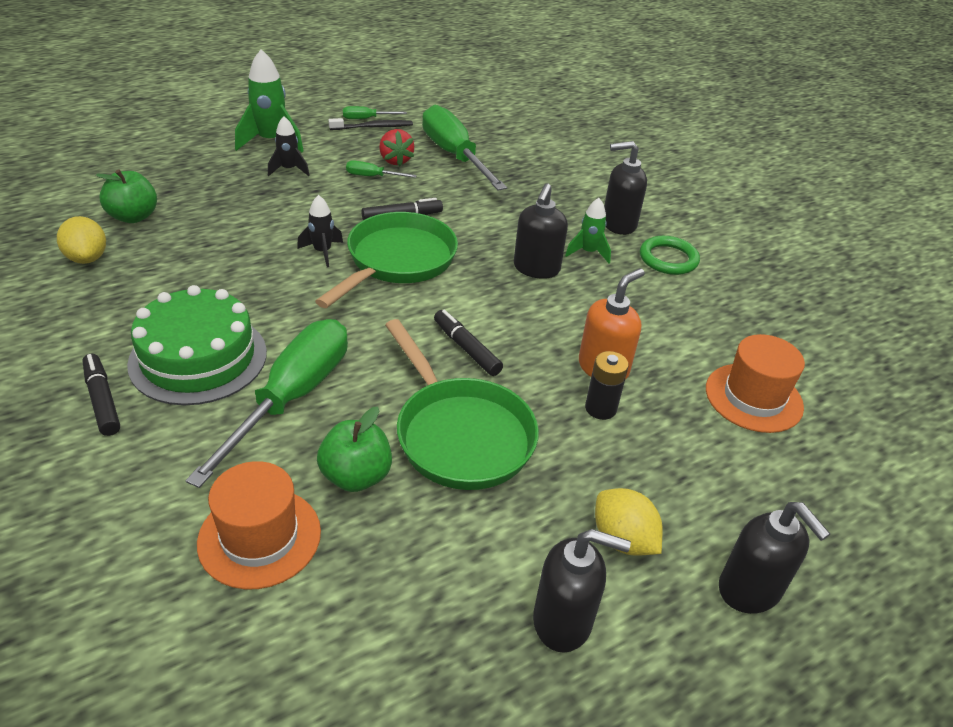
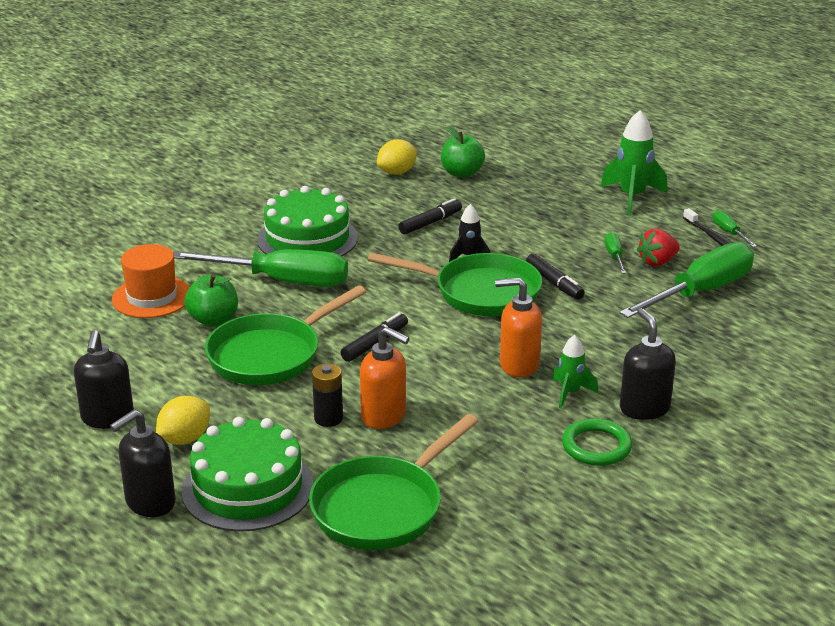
camera: 80 degrees right, 10 degrees down
(102, 400) = (251, 219): black marker -> black marker (430, 223)
(289, 170) = (589, 216): black rocket -> none
(536, 268) = (518, 365): black soap dispenser -> orange soap dispenser
(721, 493) = (248, 488): none -> green cake
(753, 397) = (383, 507): orange hat -> green pan

